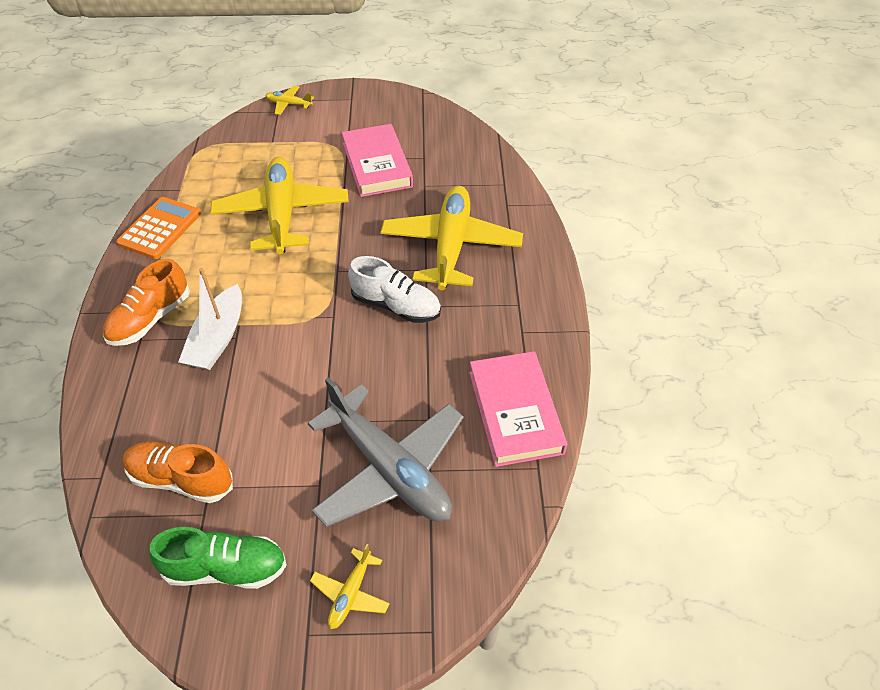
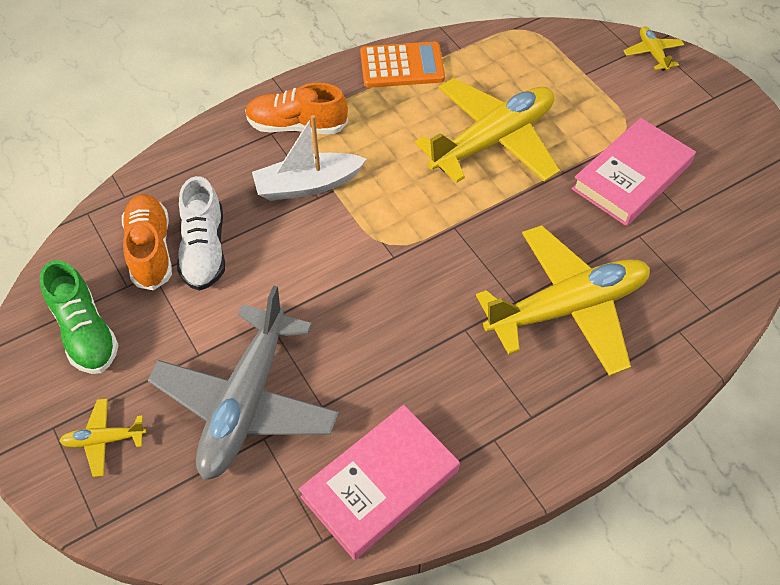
camera: 60 degrees right, 5 degrees up
(396, 306) = (445, 302): white shoe -> white shoe (204, 250)

